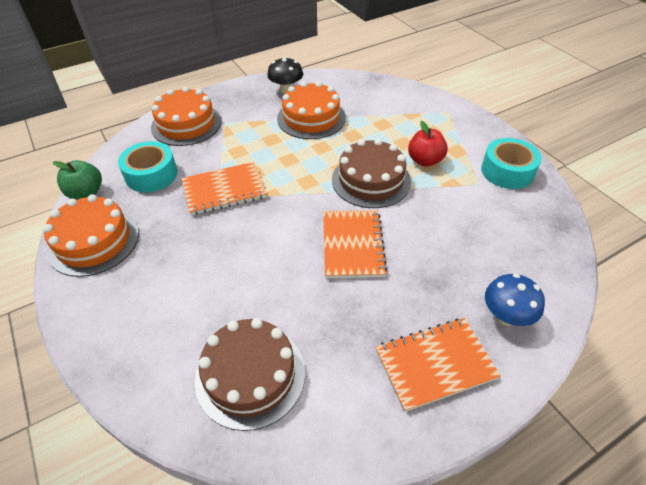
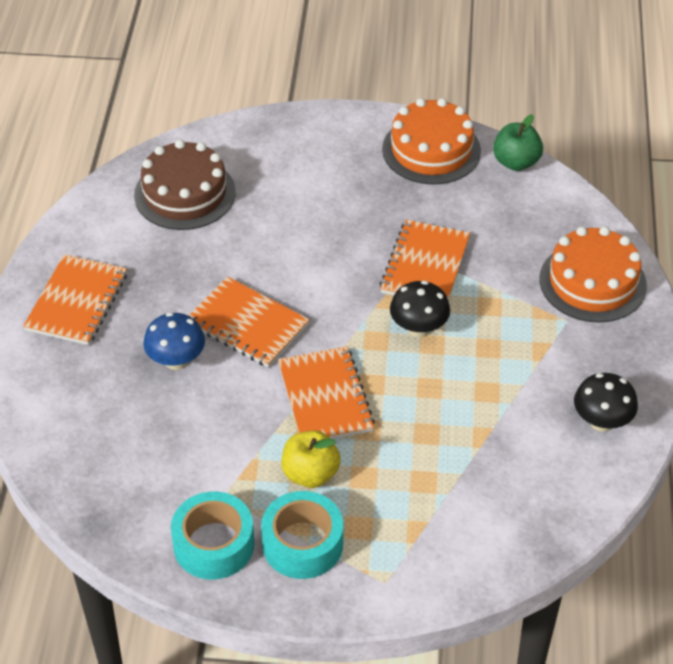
camera: 125 degrees right, 0 degrees up
(151, 174) = (507, 218): turquoise tape -> turquoise tape (302, 544)
(281, 169) = (418, 328): none -> black mushroom
(311, 118) = (503, 412): orange cake -> none
(371, 180) = (325, 397): brown cake -> orange notebook
(425, 160) = (310, 474): red apple -> yellow apple
(506, 316) = (61, 381): blue mushroom -> blue mushroom (176, 361)

